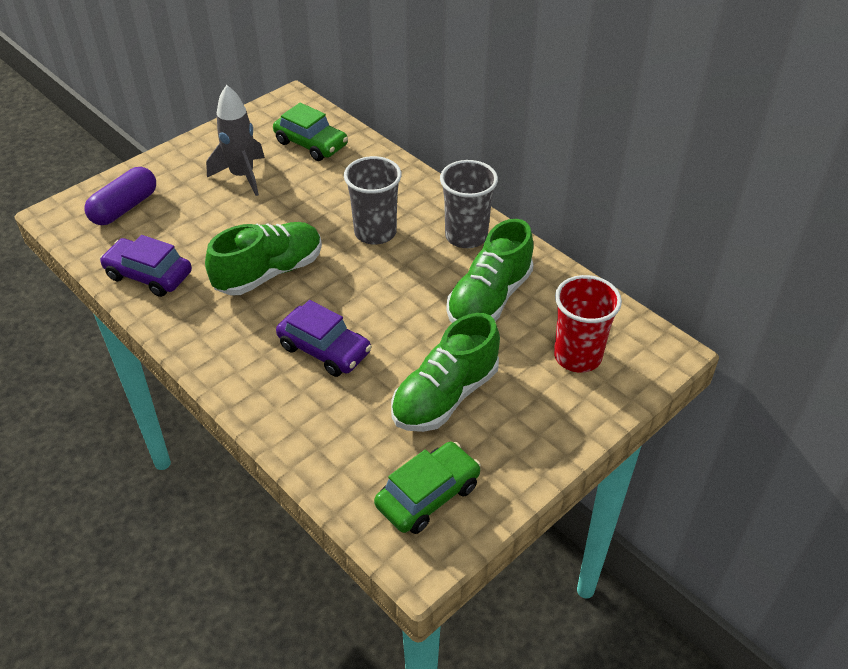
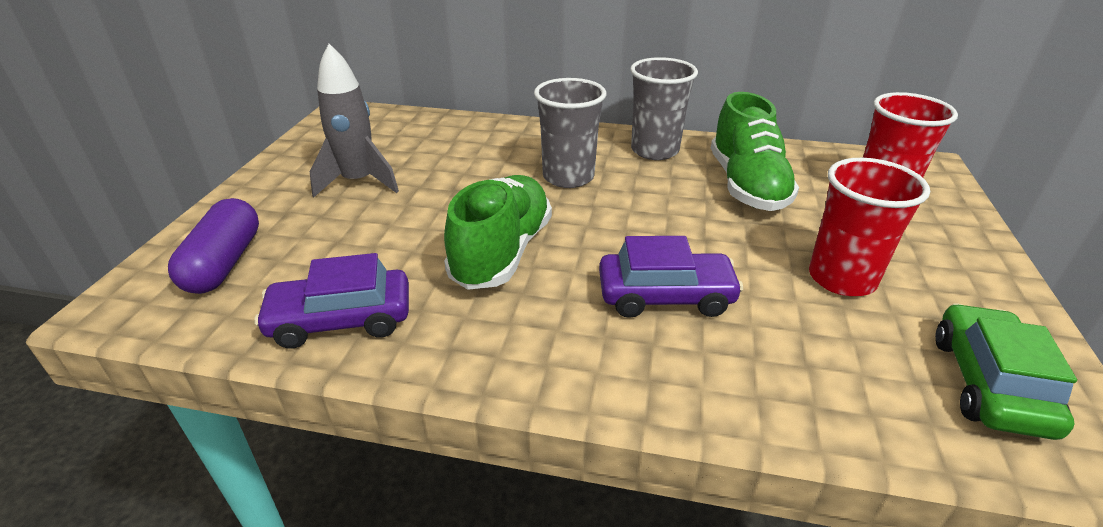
camera: 35 degrees left, 10 degrees down
(311, 144) = (407, 135): green car -> none
(445, 396) = (841, 278): green shoe -> red cup

